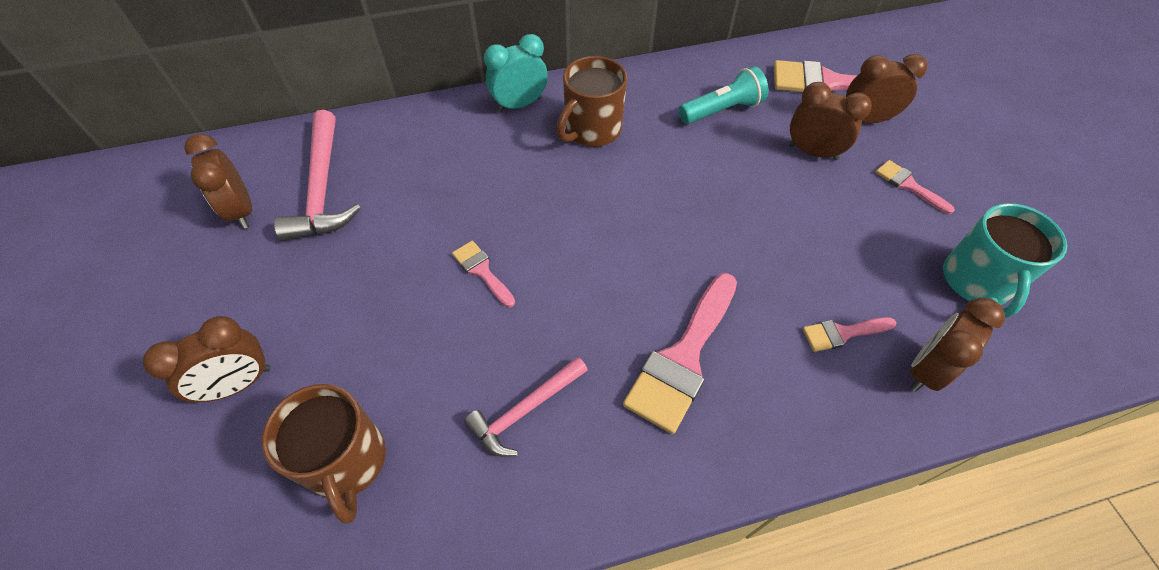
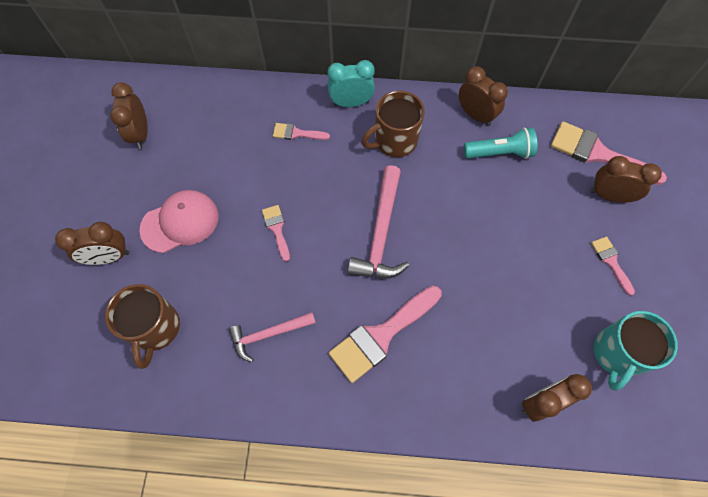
camera: 20 degrees right, 10 degrees up
(322, 188) = (195, 132): pink hammer -> pink hammer (381, 233)
(337, 303) = (180, 222): none -> pink cap
(812, 152) = (551, 210): brown clock -> brown clock (475, 115)
(842, 333) = (497, 356): pink brush -> pink brush (296, 133)

